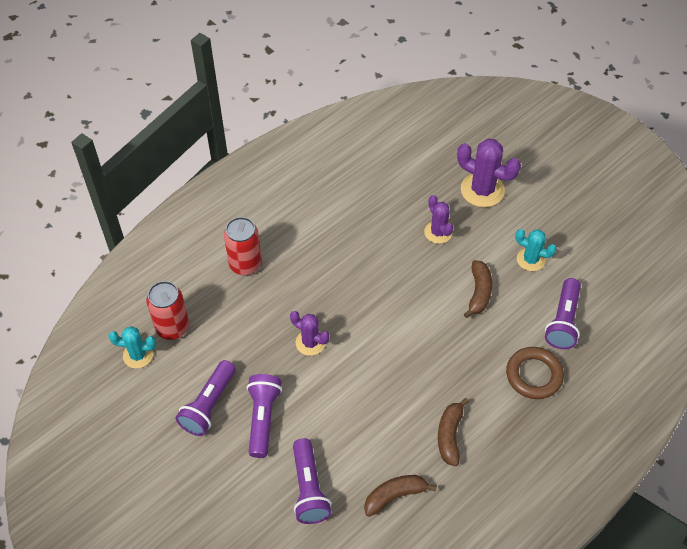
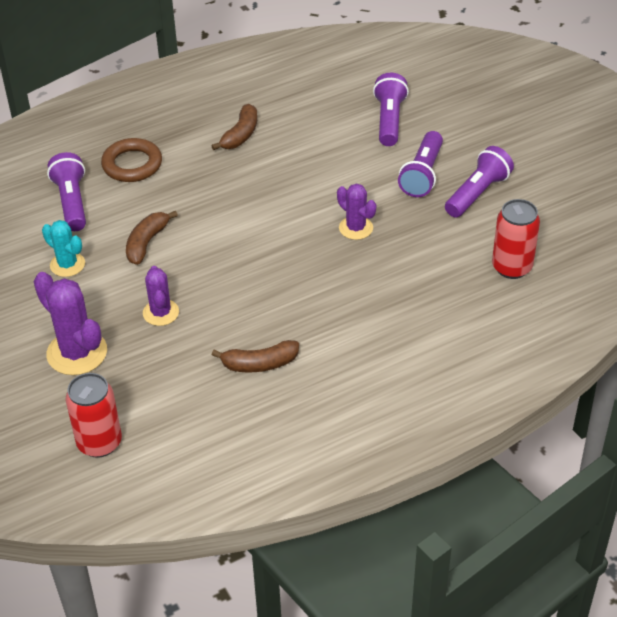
camera: 165 degrees left, 10 degrees down
(138, 355) = (553, 248): turquoise cactus -> none
(245, 264) = (414, 318): red can -> red can (99, 443)
(395, 496) = (311, 104): brown banana -> brown banana (259, 364)
(563, 321) = (72, 202): purple flashlight -> purple flashlight turned 45 degrees counterclockwise

